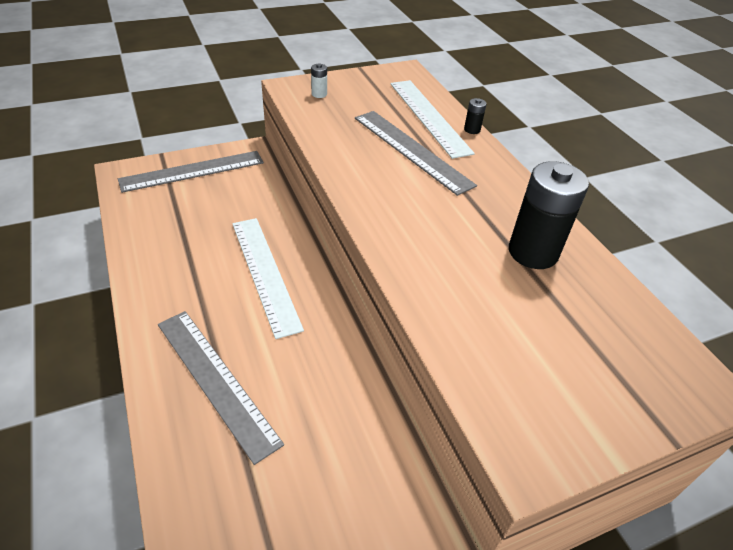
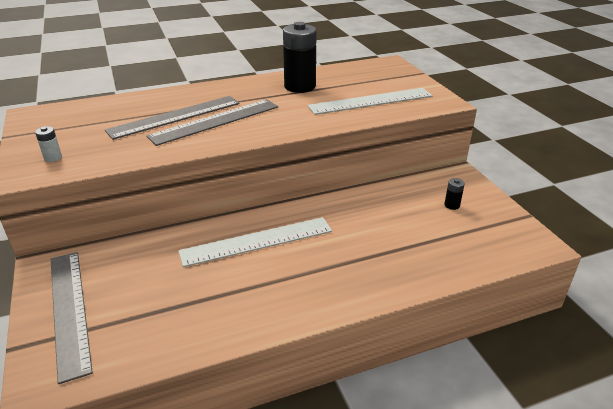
camera: 85 degrees left, 10 degrees down
(215, 380) = (375, 259): grey ruler -> grey ruler (215, 121)
(429, 116) = (124, 107): white ruler -> white ruler (370, 101)
(472, 130) = (152, 93): black battery -> black battery (452, 205)

